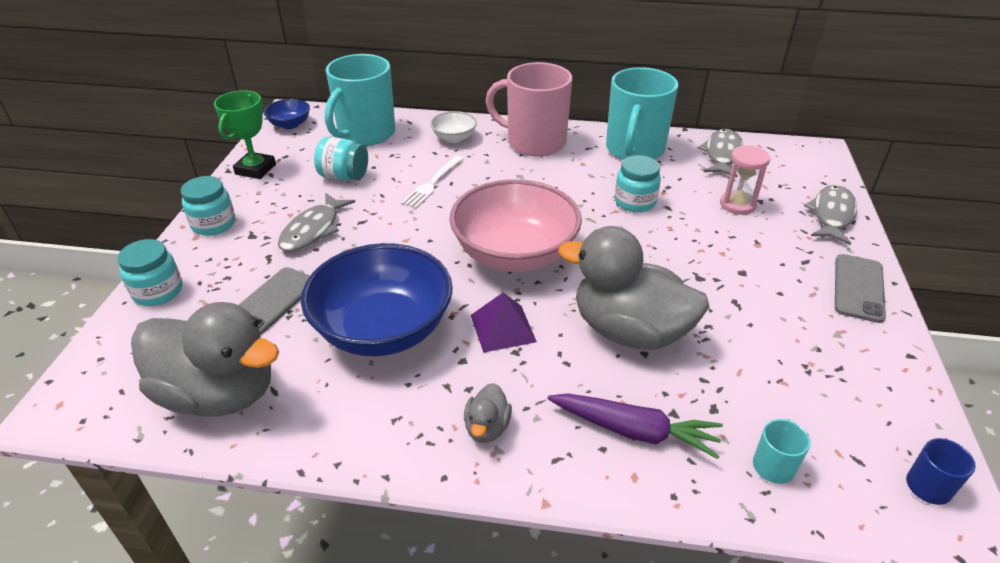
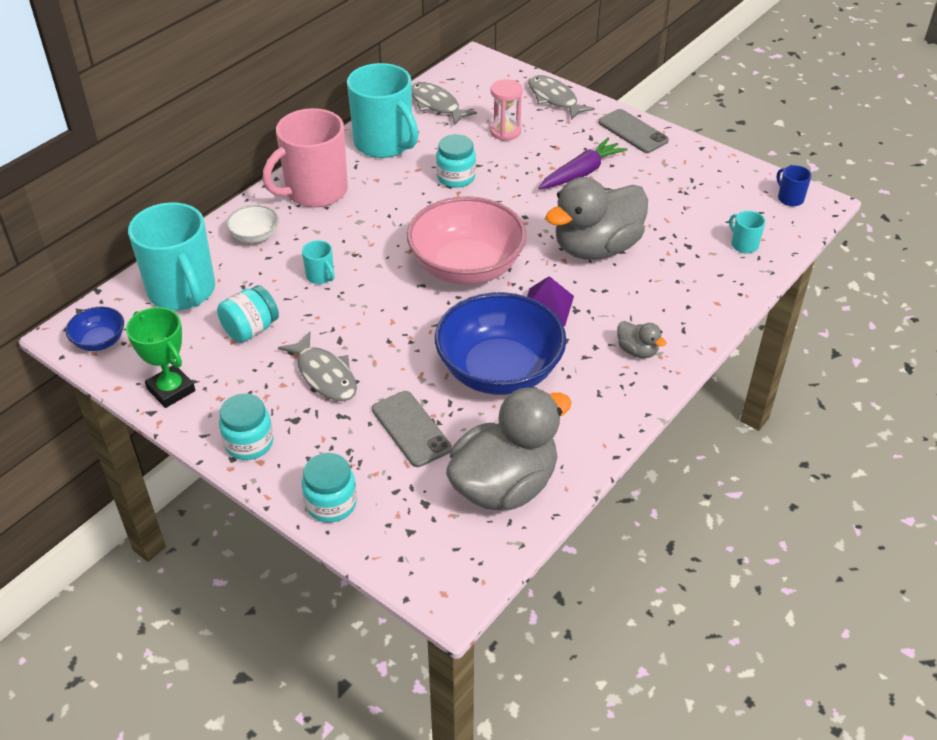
camera: 60 degrees left, 5 degrees up
(433, 183) = (320, 276): white fork -> turquoise mug
(634, 431) = (683, 286): purple carrot -> purple carrot (581, 173)

